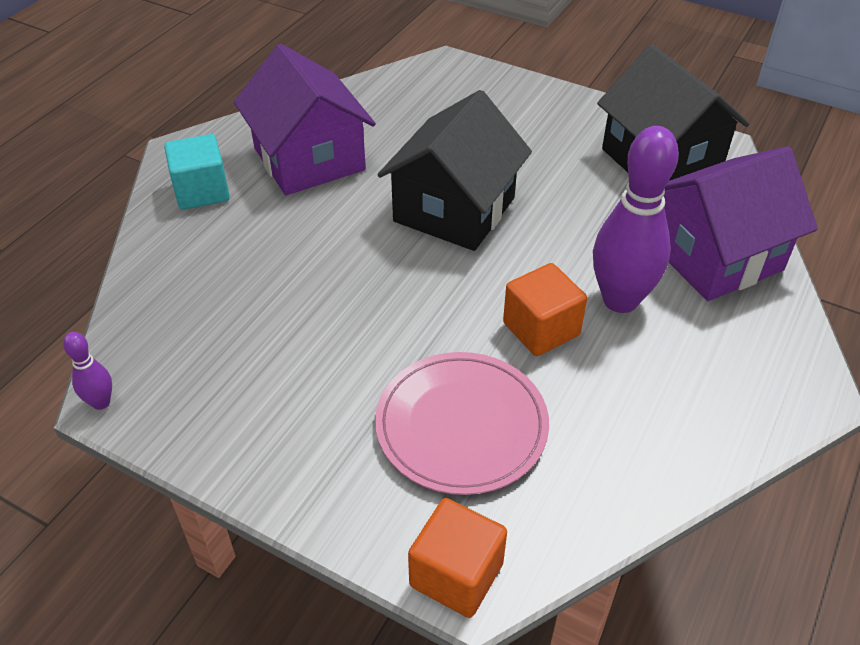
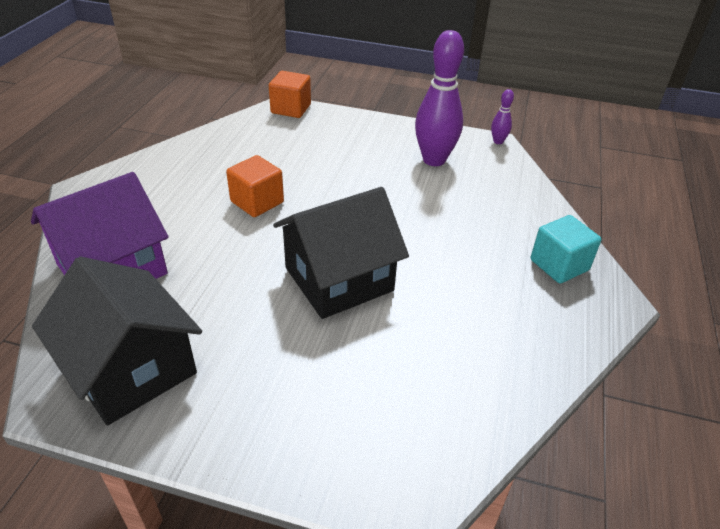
camera: 165 degrees right, 5 degrees down
(309, 159) = (493, 311): purple house -> none
(454, 209) = (339, 279): black house -> black house turned 45 degrees clockwise
(461, 425) = (300, 153): pink plate -> none
(620, 300) = (199, 226): purple bowling pin -> purple bowling pin (434, 160)

